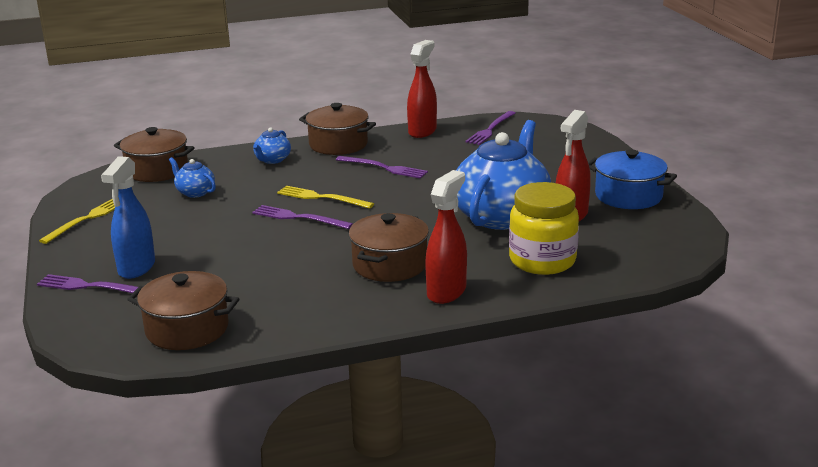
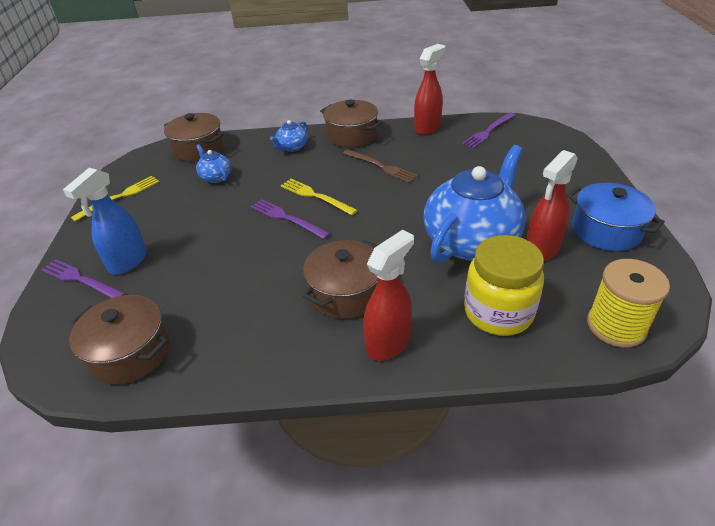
camera: 15 degrees right, 15 degrees up
(384, 168) = (381, 167): purple fork -> brown fork
(649, 257) = (616, 326): none -> yellow spool

